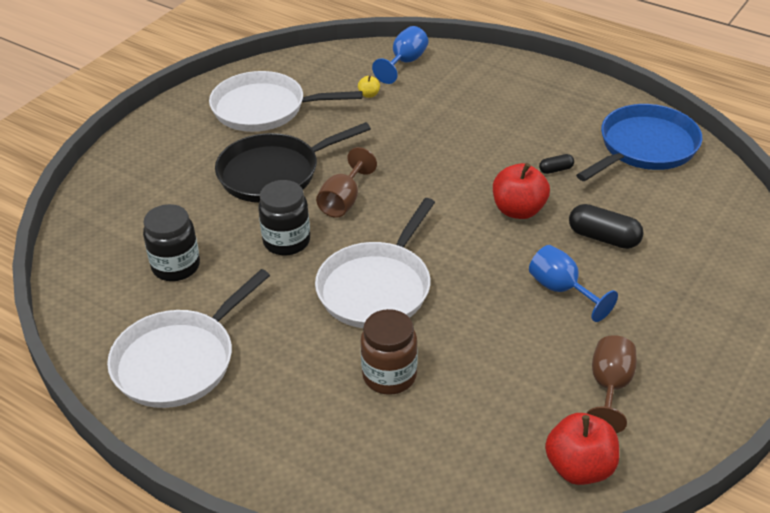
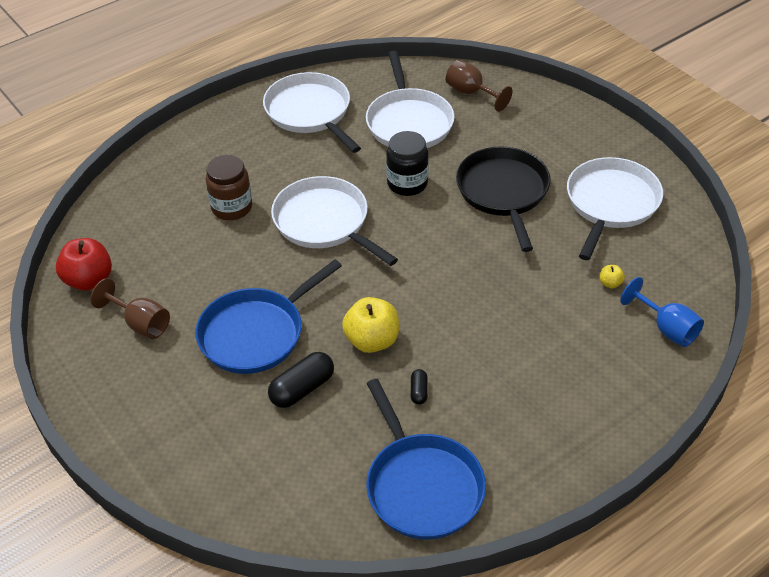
camera: 110 degrees right, 5 degrees up
(176, 266) = (409, 122): black jar -> white pan
(343, 201) = (443, 227): brown goblet -> brown goblet (471, 93)
(518, 210) = (372, 340): red apple -> yellow apple
(562, 290) = (256, 333): blue goblet -> blue pan

